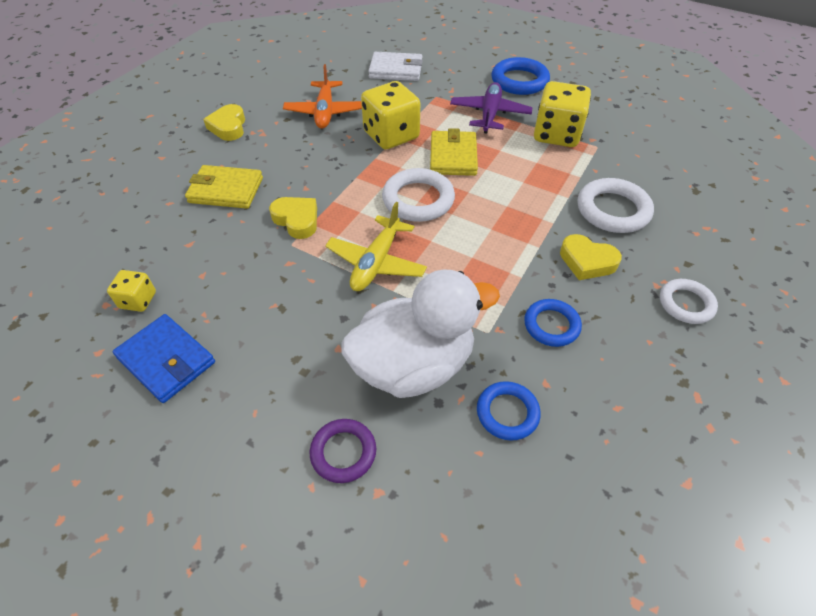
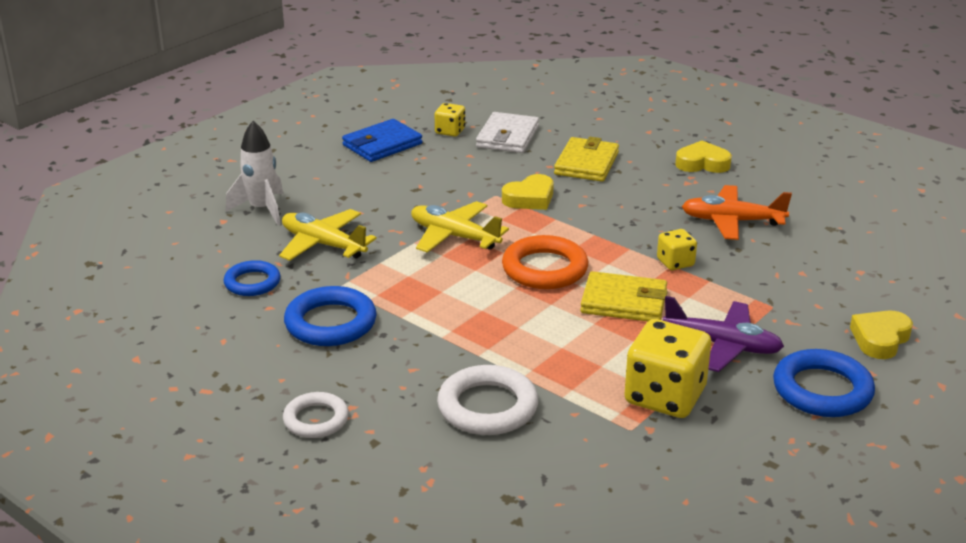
camera: 100 degrees right, 20 degrees down
(343, 452) = (262, 209): purple ring -> white rocket
(391, 135) = (675, 262): yellow dice -> yellow dice, size x0.51
(396, 70) = (846, 280): white wallet -> white wallet (507, 137)
(413, 365) = (323, 244): white duck -> yellow plane
(418, 199) = (544, 269): white ring -> orange ring
(551, 325) = (330, 323): blue ring -> blue ring, size x1.56
(587, 261) = (407, 365): yellow heart -> yellow heart (880, 339)

